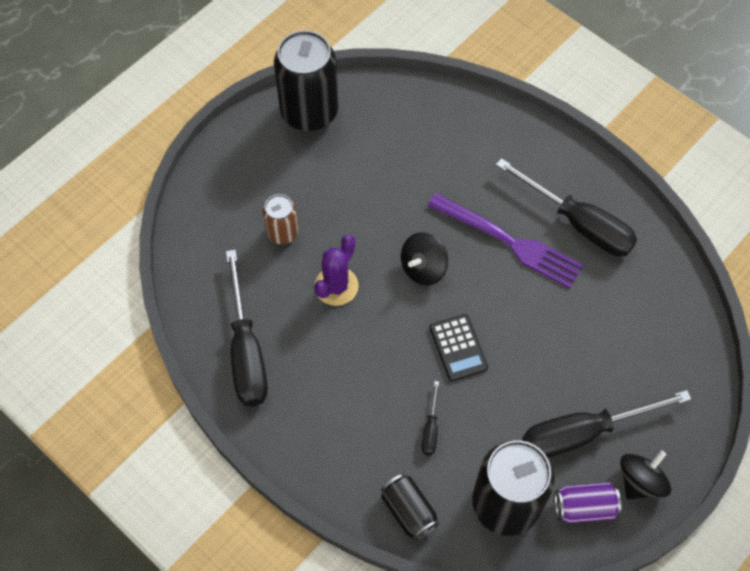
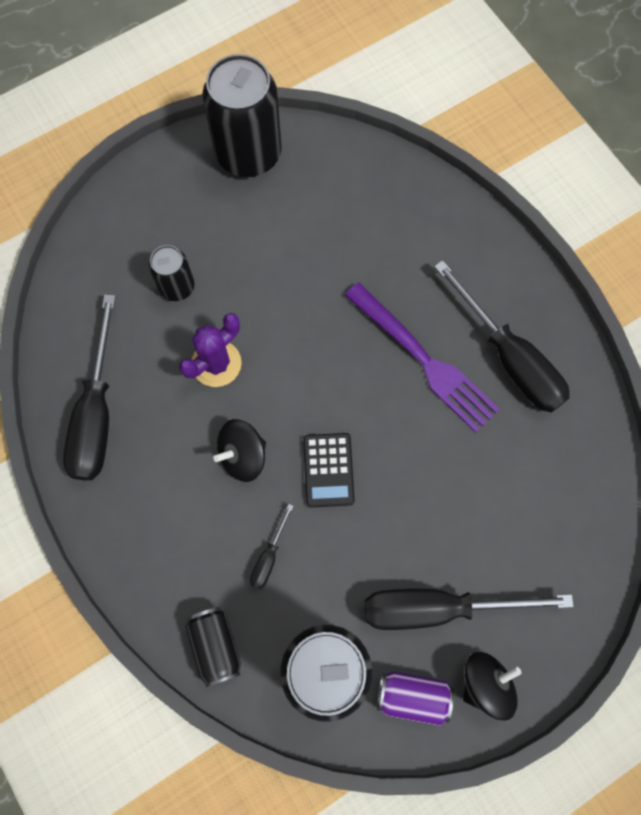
camera: 15 degrees right, 10 degrees up
(282, 232) = (177, 287): brown can -> black can
(423, 268) = (318, 367): black spinning top -> black spinning top (243, 456)

